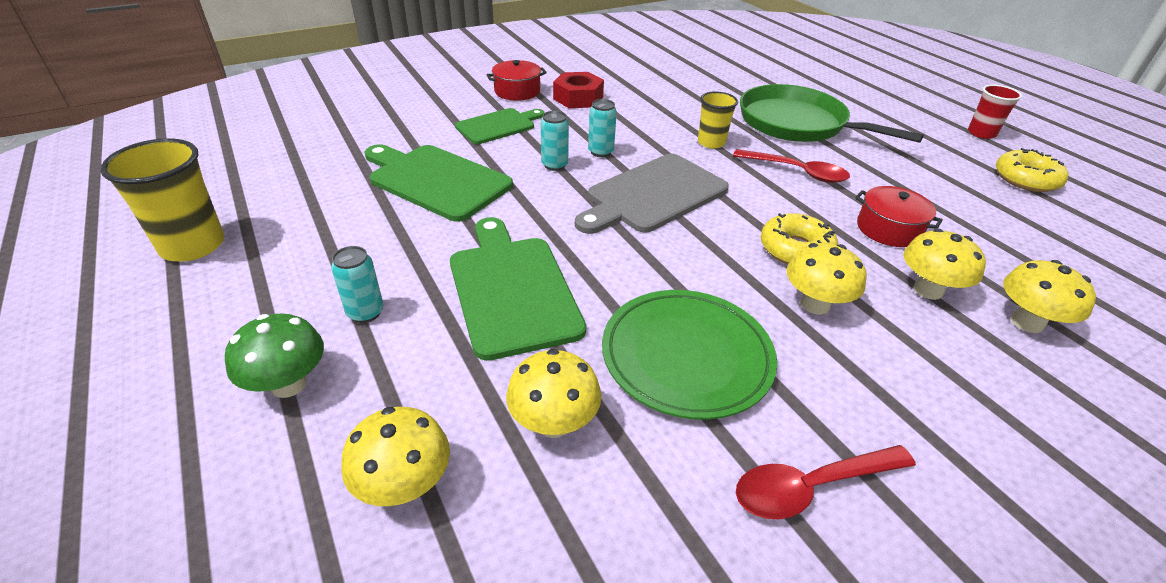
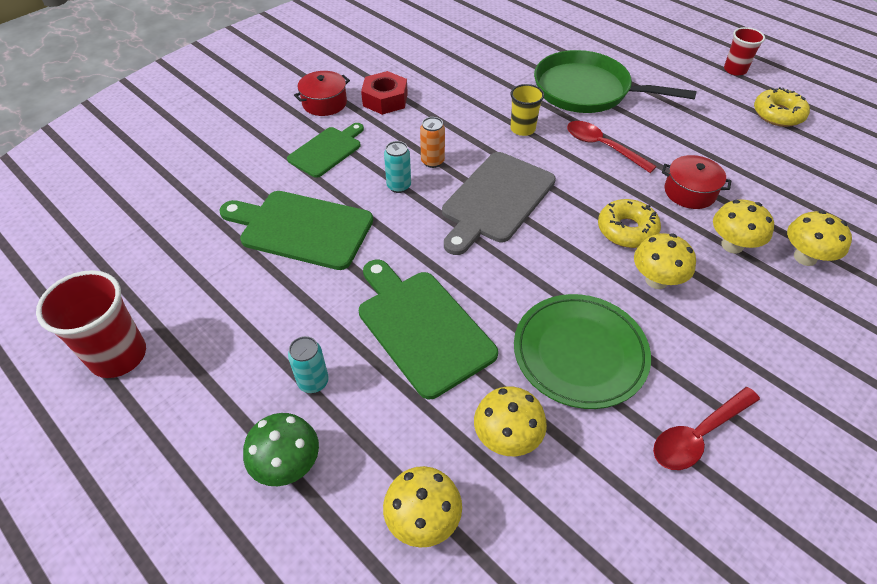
camera: 15 degrees left, 10 degrees up
(193, 246) = (118, 356): yellow cup -> red cup
(600, 152) = (432, 161): turquoise can -> orange can
(796, 172) = (603, 147): red spoon -> red spoon turned 150 degrees counterclockwise

